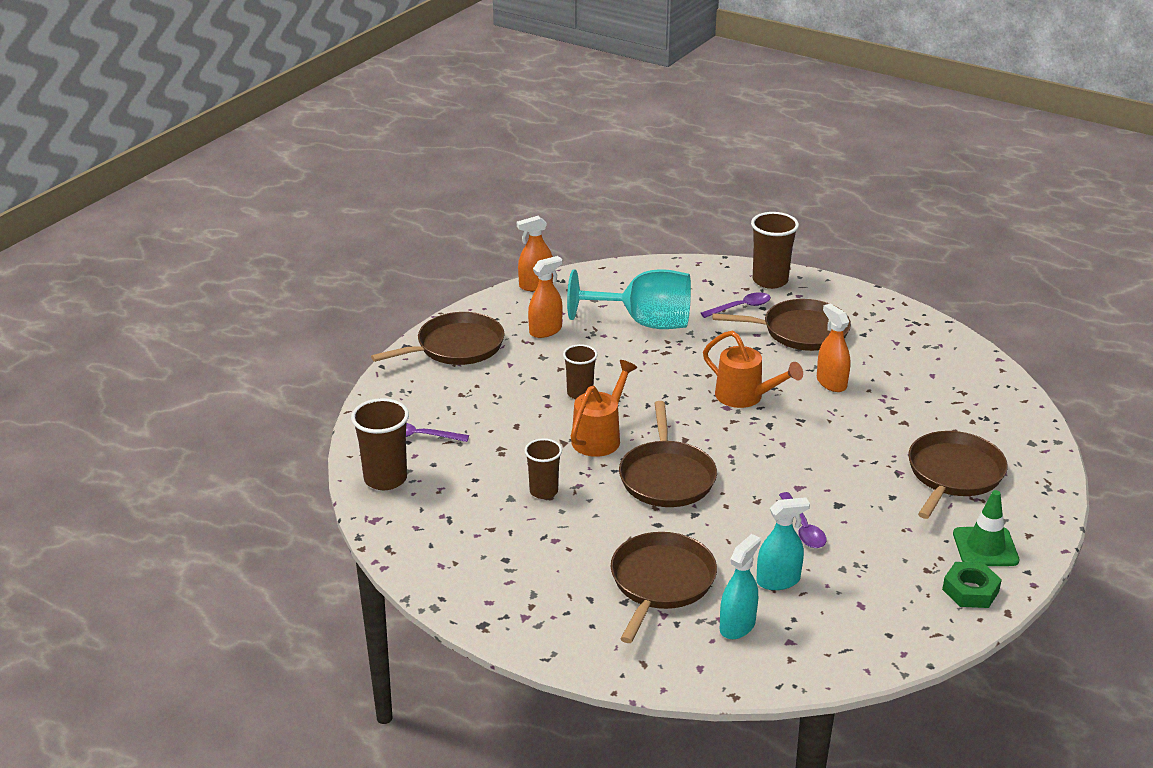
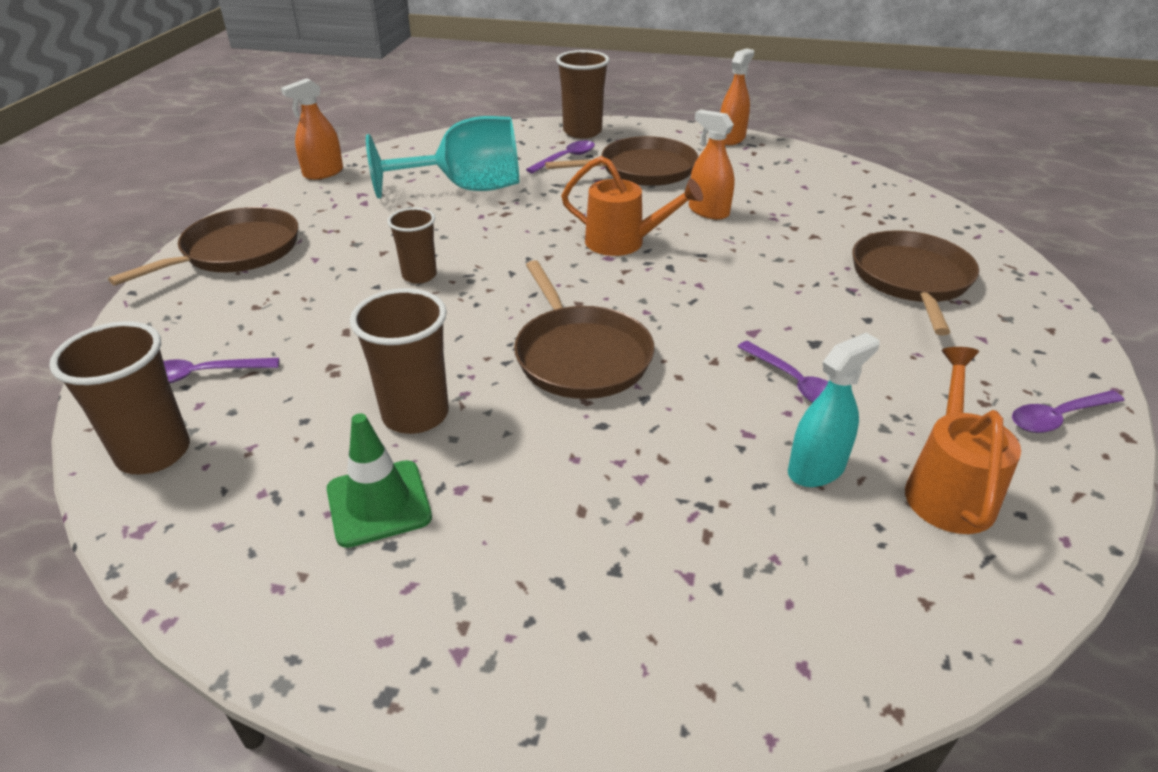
camera: 20 degrees left, 5 degrees up
(543, 491) = (415, 414): brown cup -> brown cup, size x1.53
(545, 331) = (350, 215): orange spray bottle -> orange spray bottle (731, 139)
(600, 437) = (467, 322): orange watering can -> orange watering can (947, 488)
(660, 582) = (654, 518): brown pan -> none
(737, 626) = (810, 564): turquoise spray bottle -> none
(970, 590) = (1058, 417): green nut -> purple spoon
(985, 547) = (1021, 356): green traffic cone -> green traffic cone (379, 503)

